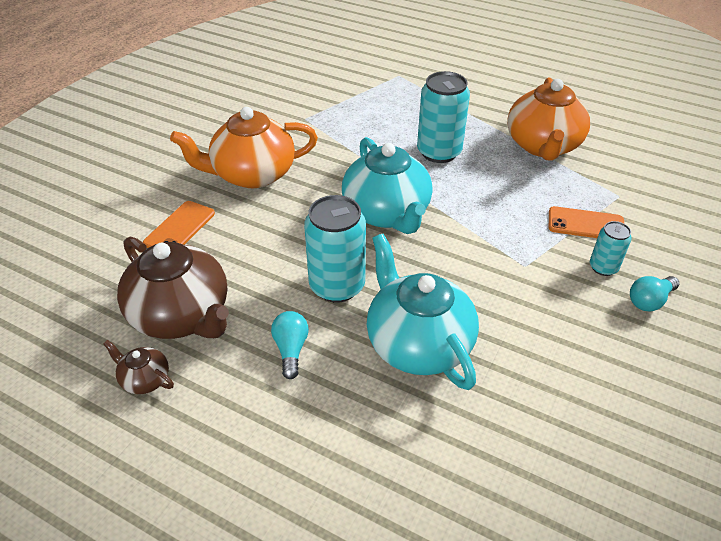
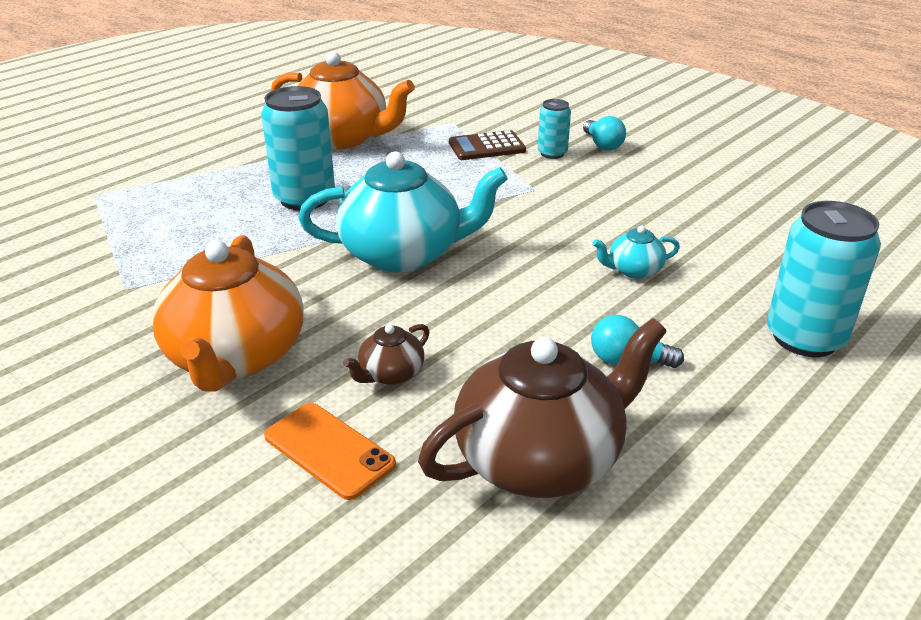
camera: 75 degrees left, 10 degrees down
(145, 379) = (664, 505): brown teapot -> brown teapot (390, 374)
(337, 286) = (525, 310): turquoise can -> turquoise can (805, 338)
(418, 343) = (633, 270): turquoise teapot -> turquoise teapot, size x0.45
(586, 224) = (486, 147): orange phone -> brown calculator

